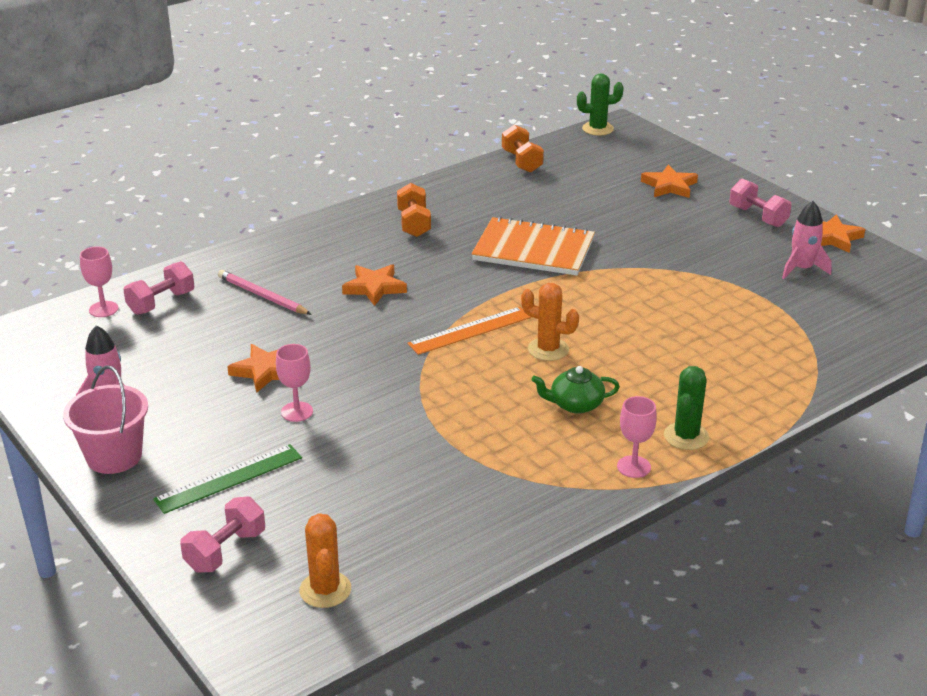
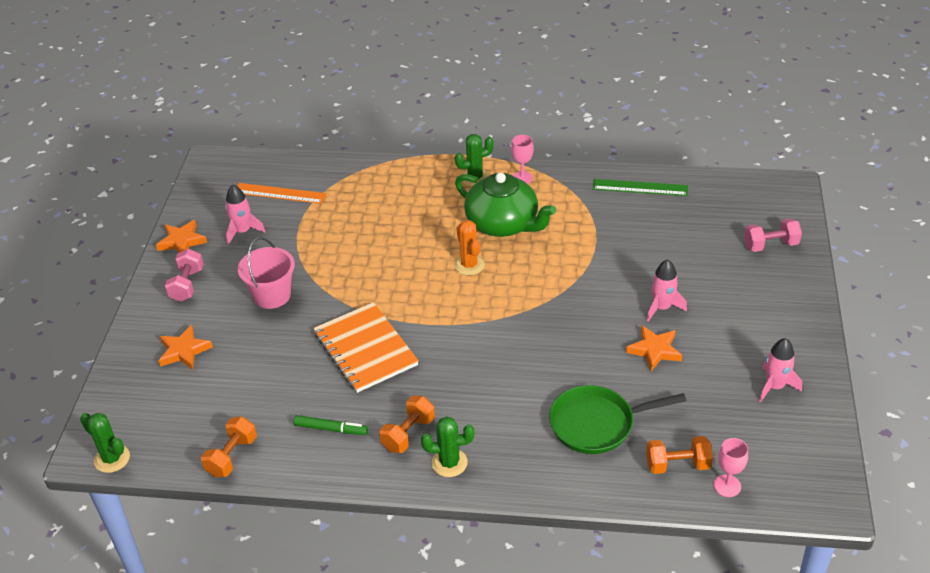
camera: 135 degrees left, 10 degrees up
(114, 456) = (797, 338): pink bucket -> pink bucket (272, 295)
(161, 303) = (677, 465): pink dumbbell -> orange dumbbell
(229, 478) = (738, 285): green ruler -> green ruler (640, 187)
(262, 296) = (597, 424): pink pencil -> green pan
(297, 412) = (662, 307): pink goblet -> pink rocket
(325, 590) = (735, 201): orange cactus -> none
(357, 224) = (449, 463): none -> green cactus
(374, 288) = (512, 382): orange star -> none
(470, 330) = (495, 306): orange ruler -> orange ruler (280, 193)
(477, 201) = (331, 429): none -> green marker
(575, 404) = (503, 223): green teapot -> green teapot, size x2.00

